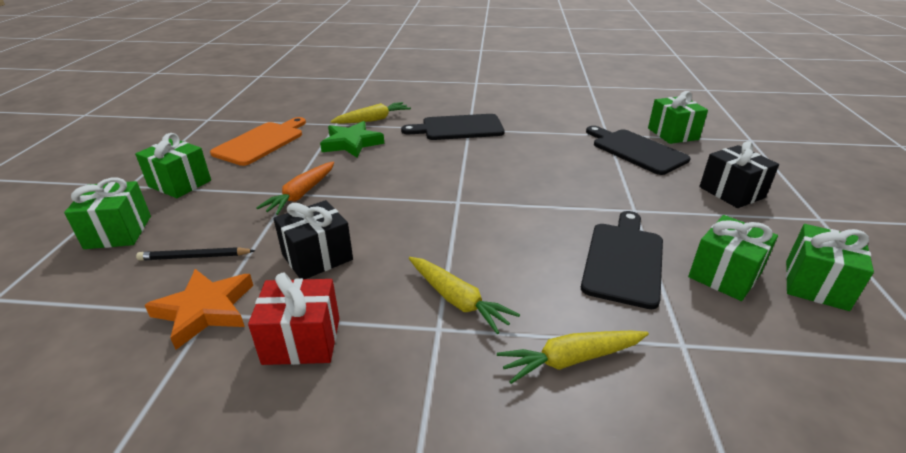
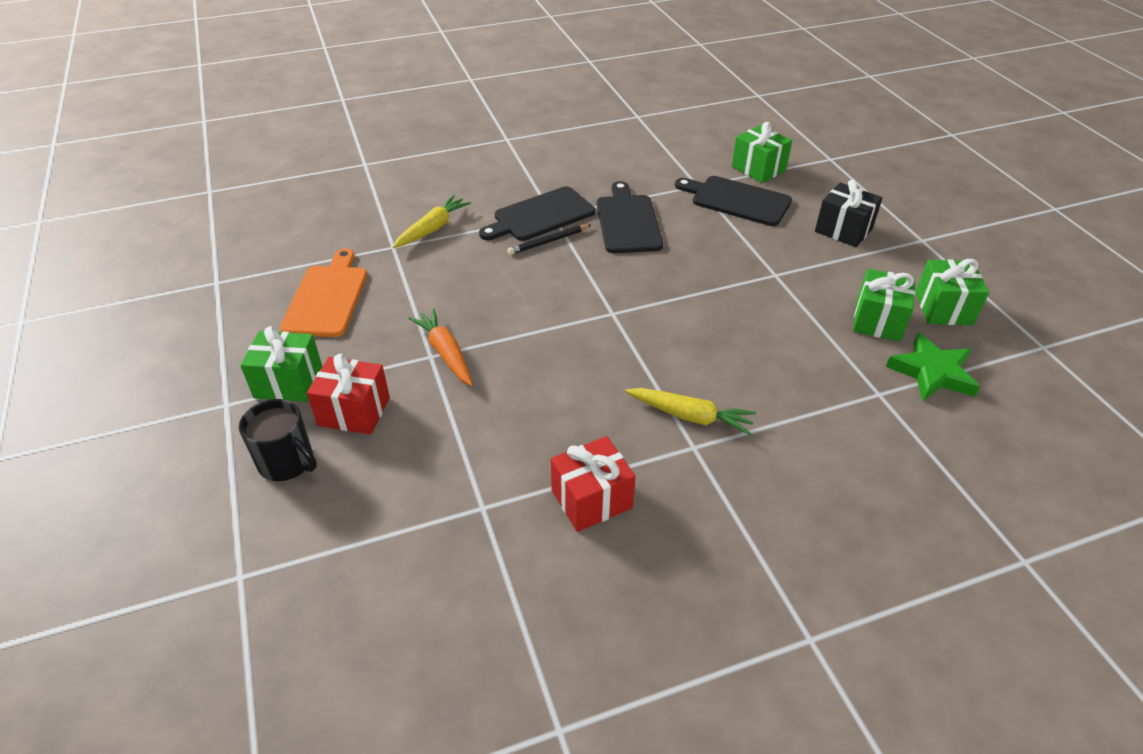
camera: 25 degrees left, 10 degrees up
(118, 232) = (287, 462): green gift -> black mug
(195, 257) = (406, 459): black pencil -> black pencil (548, 241)
(198, 213) = (354, 411): none -> red gift
(205, 310) = (476, 506): orange star -> none
(301, 194) = (445, 353): orange carrot -> orange carrot turned 150 degrees clockwise
(317, 257) = (530, 418): black gift -> none
(351, 143) = (438, 270): green star -> green star (932, 372)
(571, 360) = (810, 435): yellow carrot -> none
(624, 260) = (796, 331): black cutting board -> black cutting board (628, 221)

